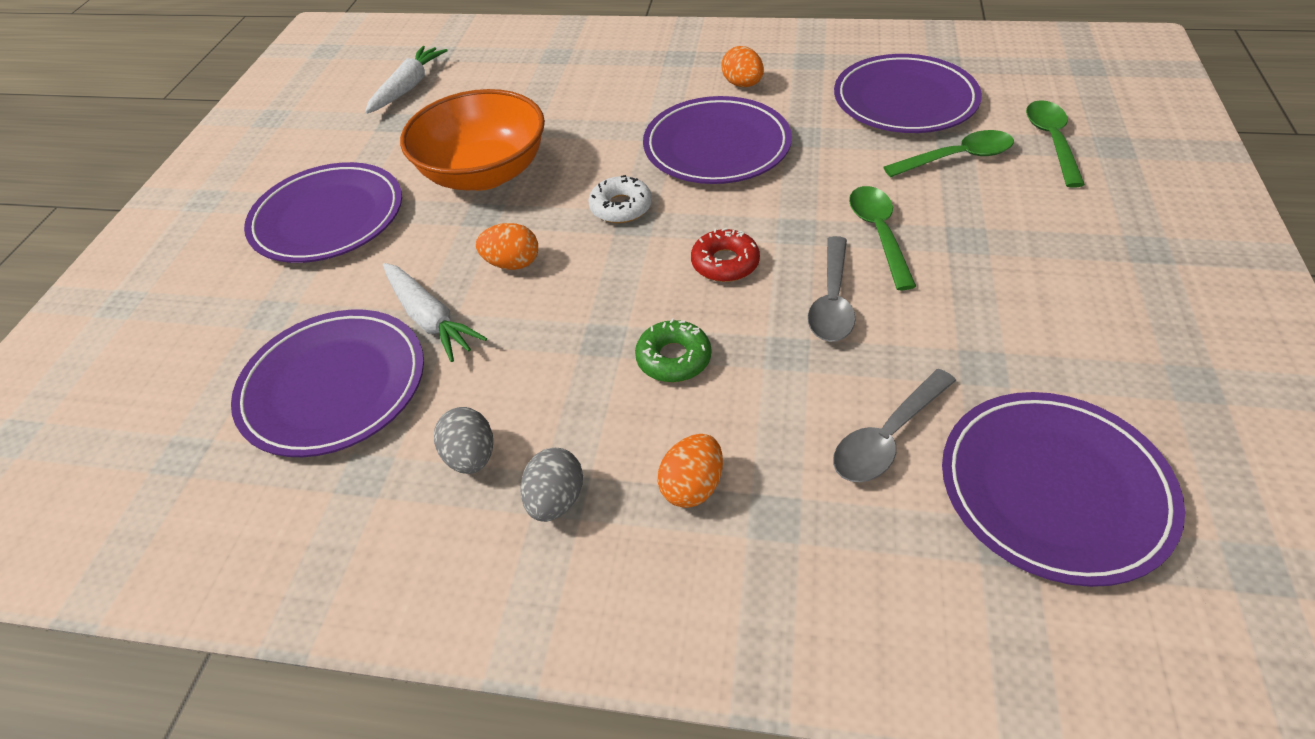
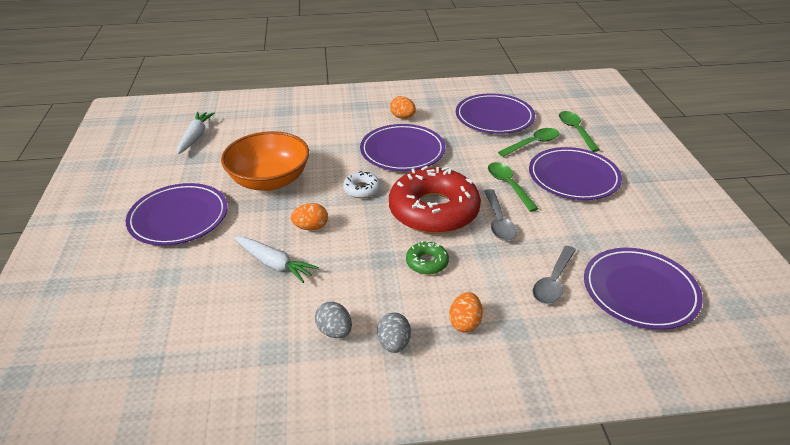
camera: 20 degrees left, 10 degrees down
(334, 386) = (230, 309): purple plate -> purple plate (573, 177)
(725, 263) = (433, 211): red donut -> red donut, size x2.34

